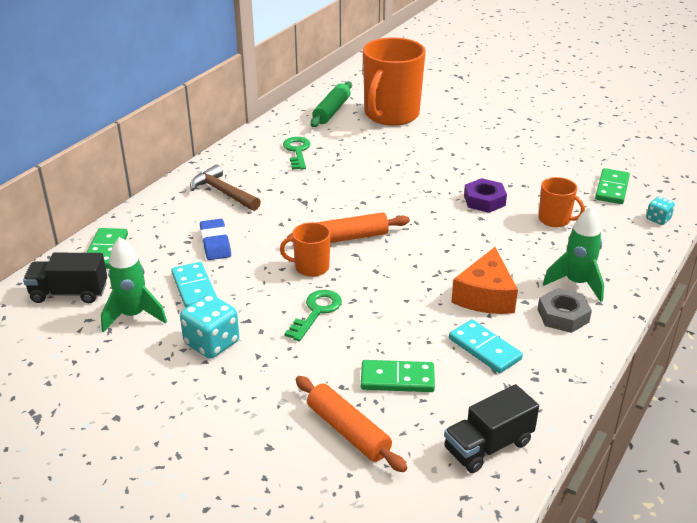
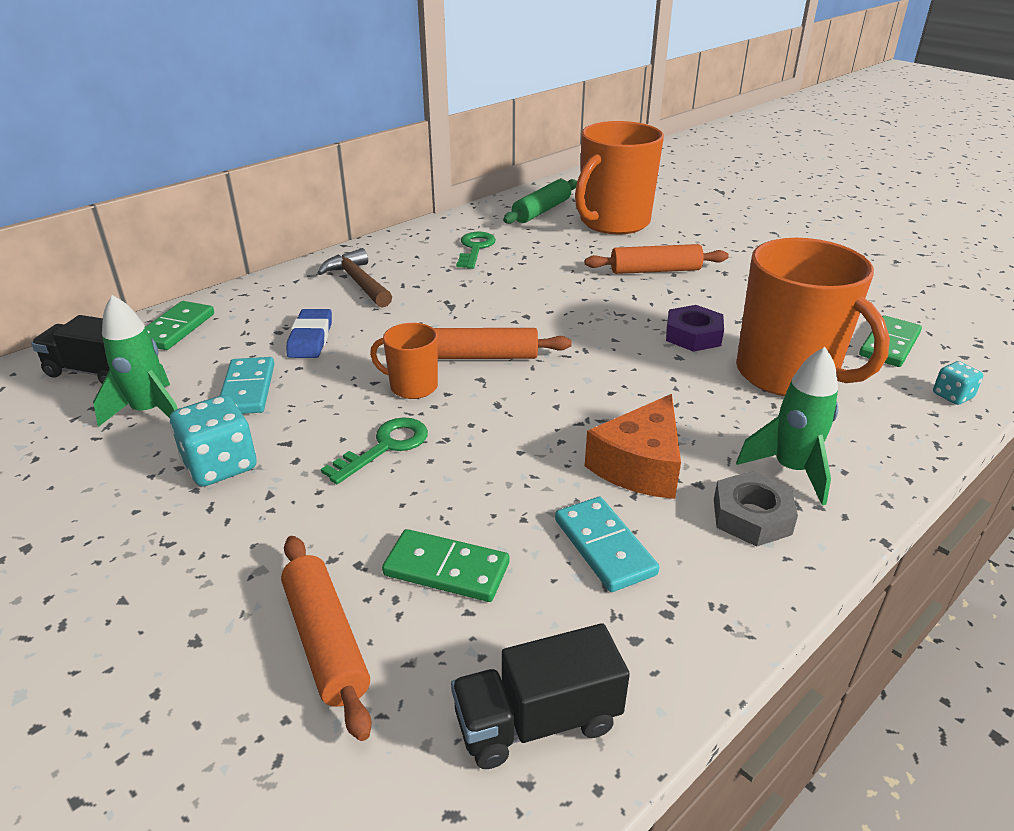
camera: 15 degrees right, 0 degrees up
(438, 152) = (655, 270): none -> orange rolling pin
(555, 220) = (788, 374): orange mug -> orange mug, size x2.10

